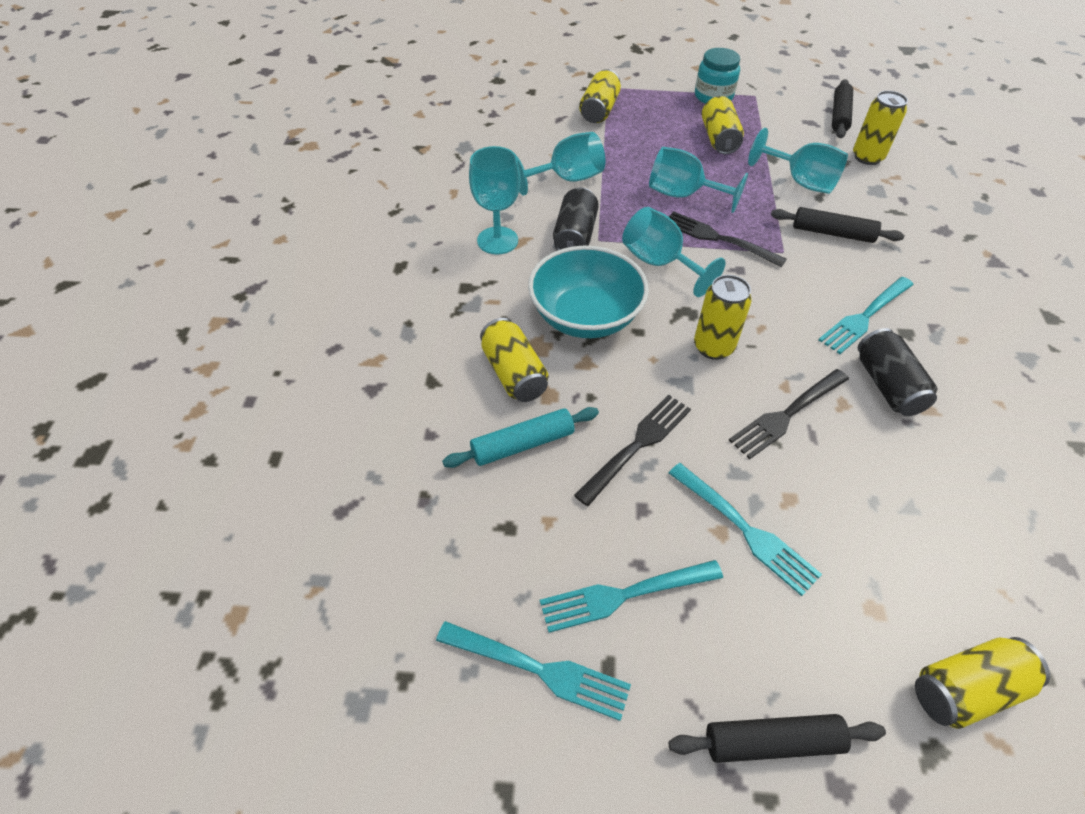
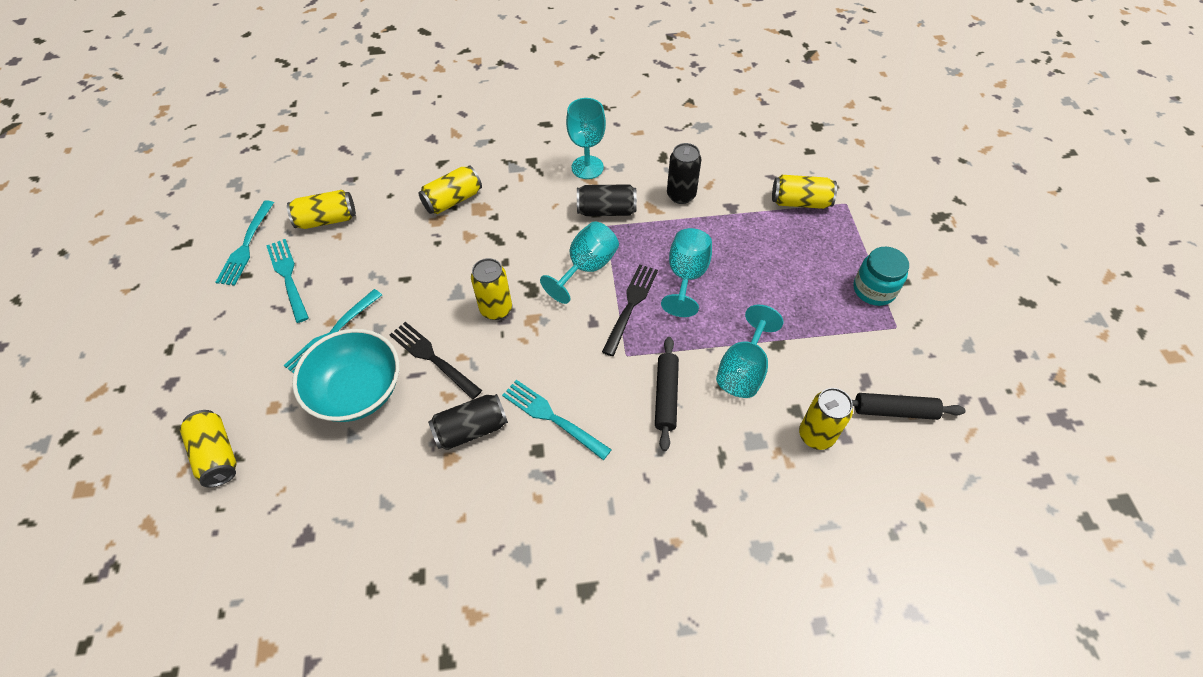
camera: 80 degrees right, 5 degrees up
(522, 444) = (394, 214): turquoise rolling pin -> none
(567, 179) = (681, 195): turquoise goblet -> black can
(585, 317) = (514, 229): turquoise bowl -> turquoise bowl (357, 391)
(637, 445) = (397, 272): black fork -> none
(719, 139) = (792, 298): yellow can -> yellow can (327, 219)
(772, 742) = (197, 351): black rolling pin -> none

